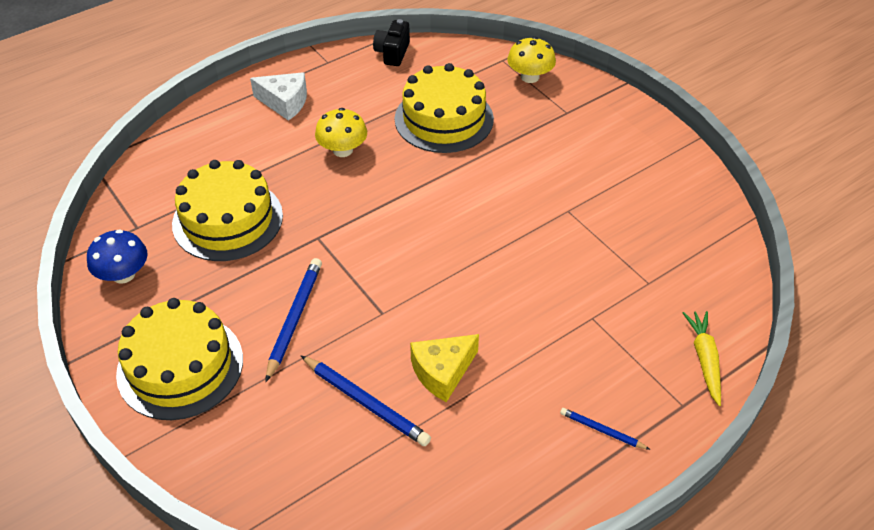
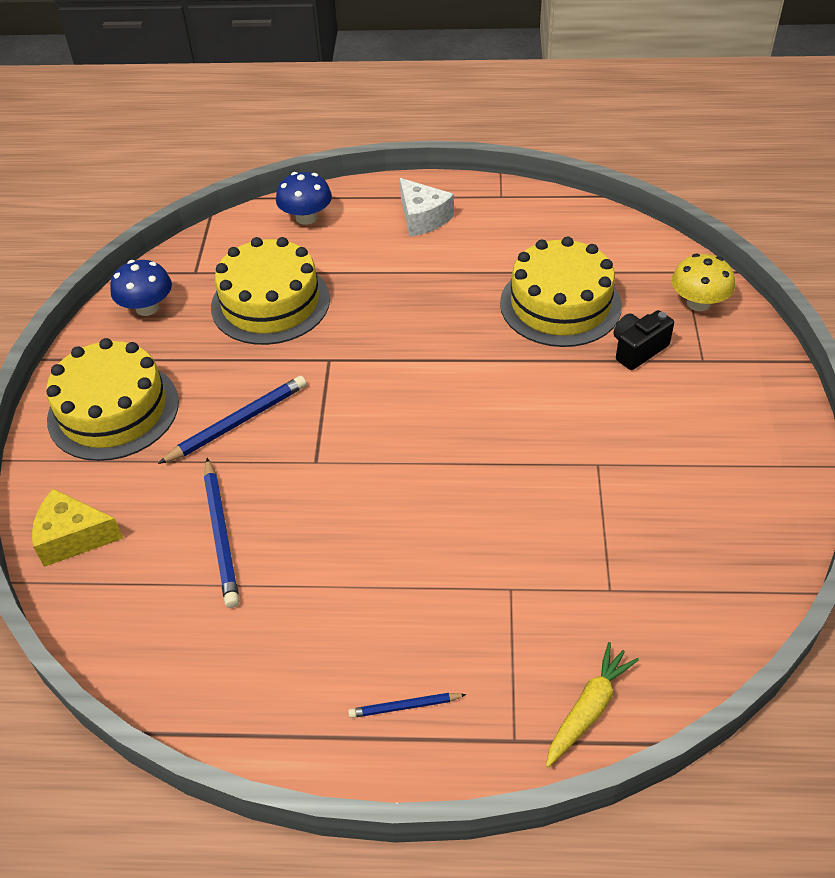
camera: 40 degrees right, 0 degrees up
(190, 142) = (306, 217): none -> blue mushroom
(342, 150) = (431, 288): yellow mushroom -> none
(392, 53) = (573, 214): black camera -> black camera (638, 350)
(442, 372) = (313, 550): yellow cheese -> yellow cheese (73, 537)
(602, 430) = (404, 706): blue pencil -> blue pencil turned 75 degrees counterclockwise

